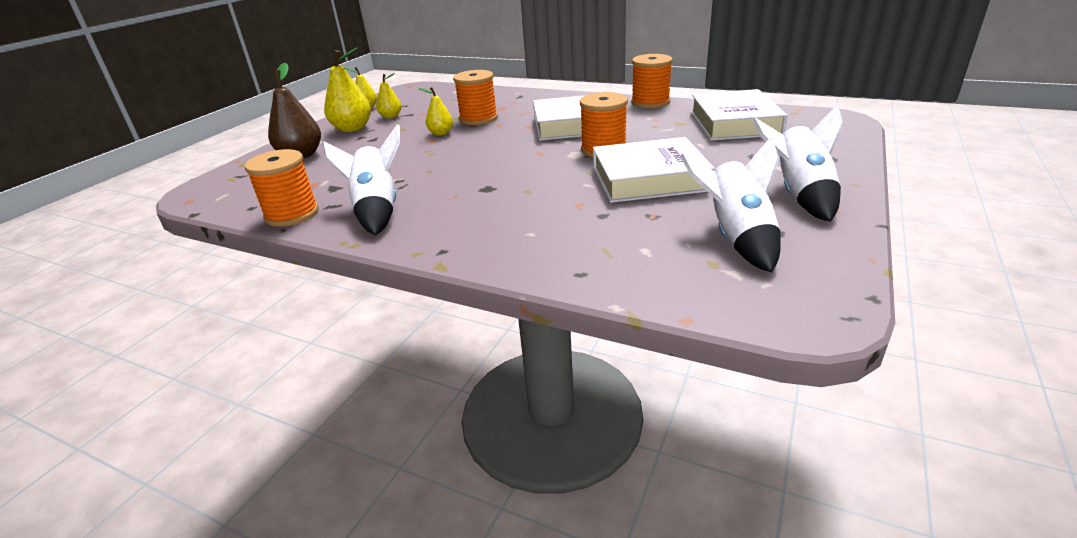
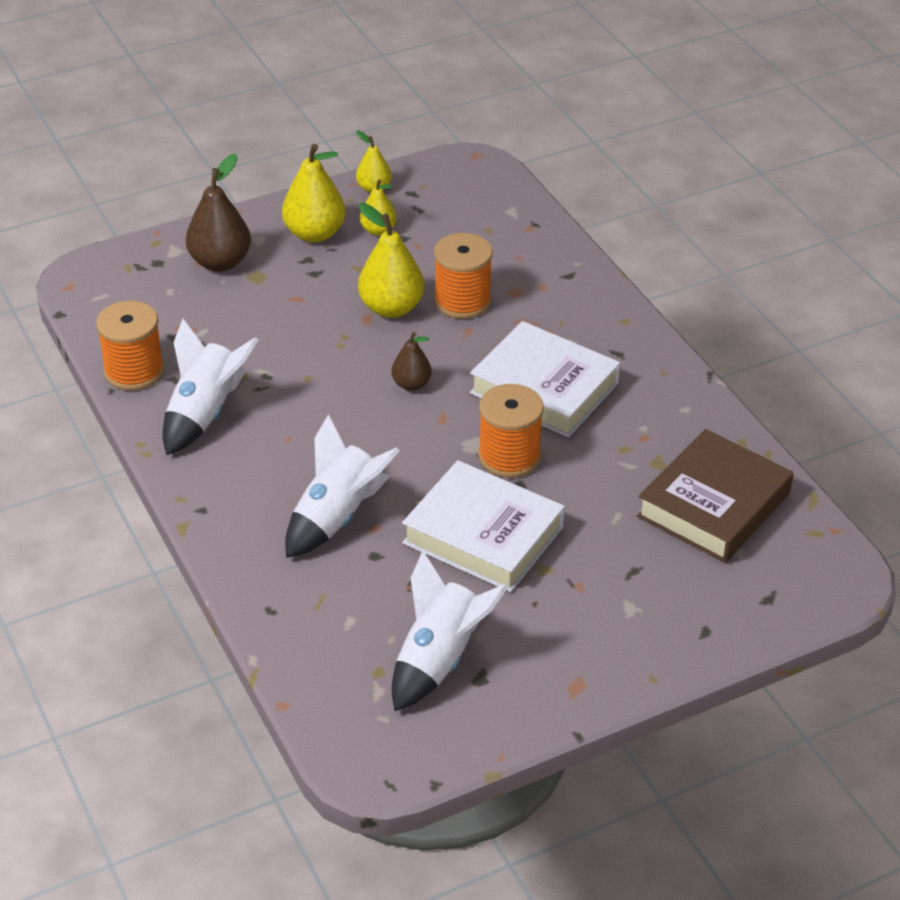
camera: 35 degrees right, 10 degrees up
(441, 133) = (391, 308): yellow pear -> yellow pear, size x1.72
(499, 150) = (411, 384): none -> brown pear
(650, 102) = (692, 396): orange spool -> none
(734, 123) = (714, 505): white book -> brown book
(799, 194) = (578, 652): white rocket -> white rocket (337, 517)

